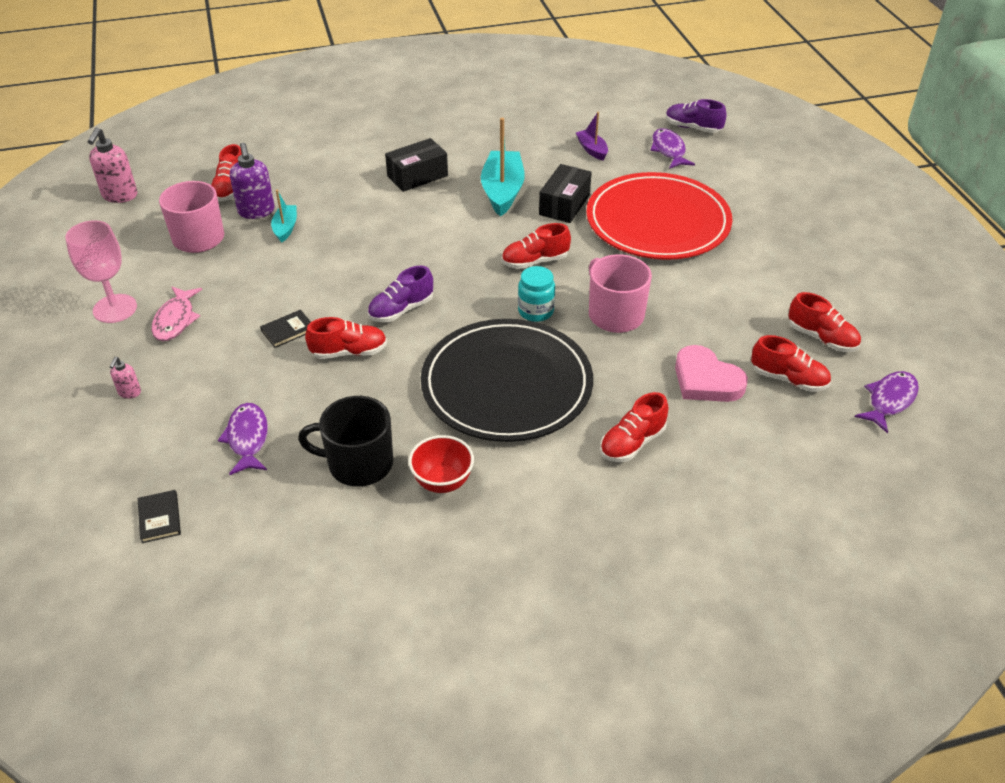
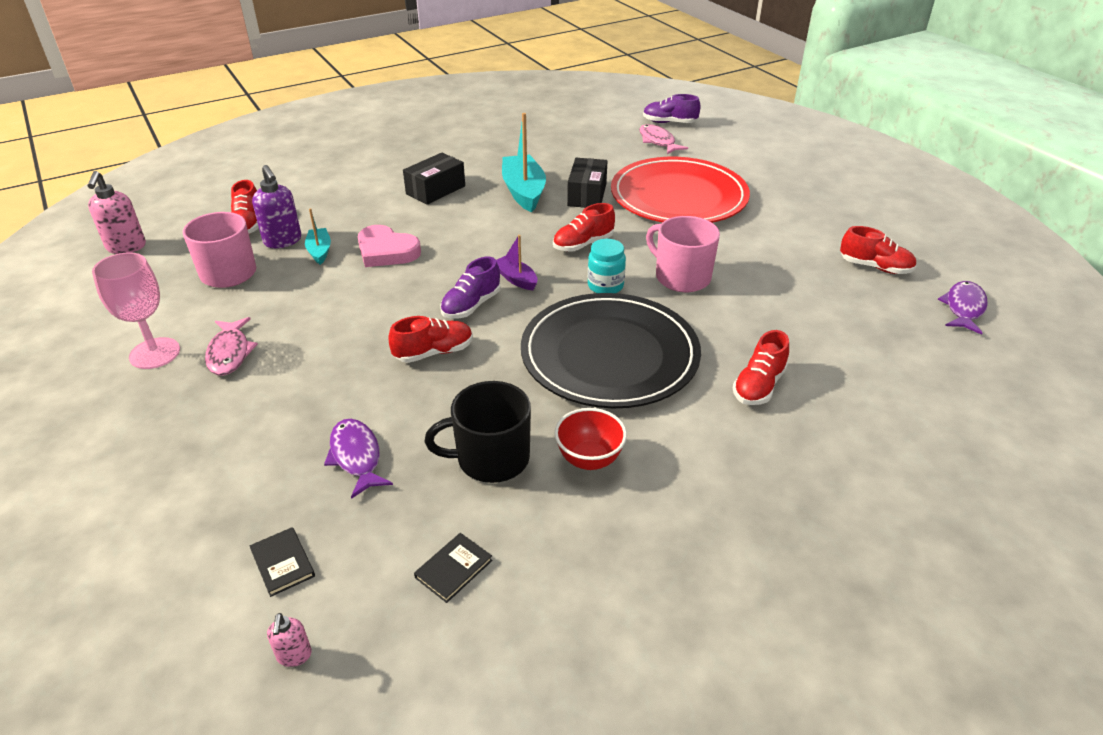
camera: 15 degrees left, 5 degrees down
(129, 393) = (200, 435): pink soap dispenser -> pink soap dispenser (294, 656)
(288, 330) = (359, 343): black book -> black book (454, 569)
(592, 150) = (589, 149): purple boat -> purple boat (516, 279)
(669, 150) = (658, 141): purple fish -> pink fish
(706, 380) = (795, 318): pink heart -> pink heart (386, 251)
(788, 379) = (867, 305): red shoe -> none

